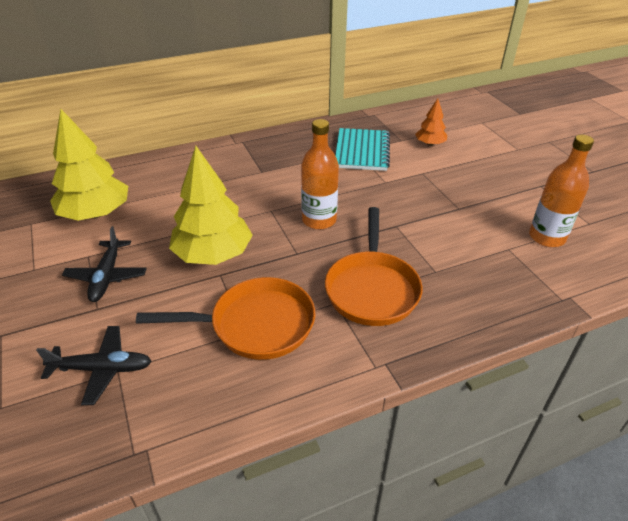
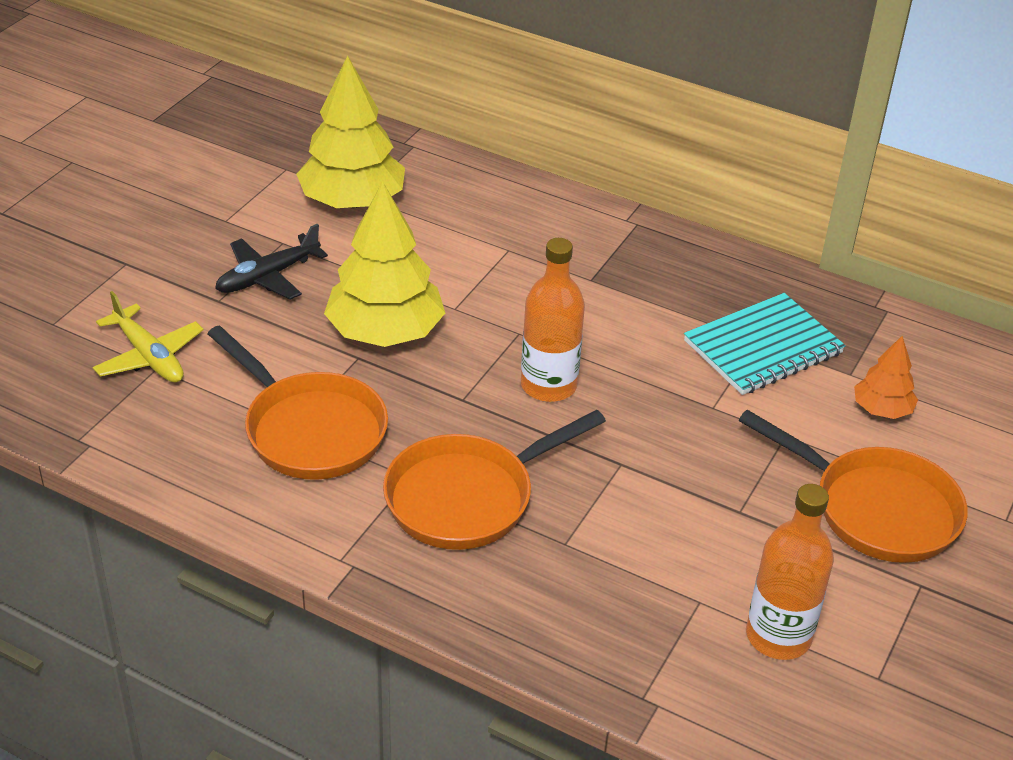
camera: 50 degrees right, 0 degrees up
(101, 369) = (148, 356): black plane -> yellow plane
(487, 174) = (876, 509): none -> orange pan

